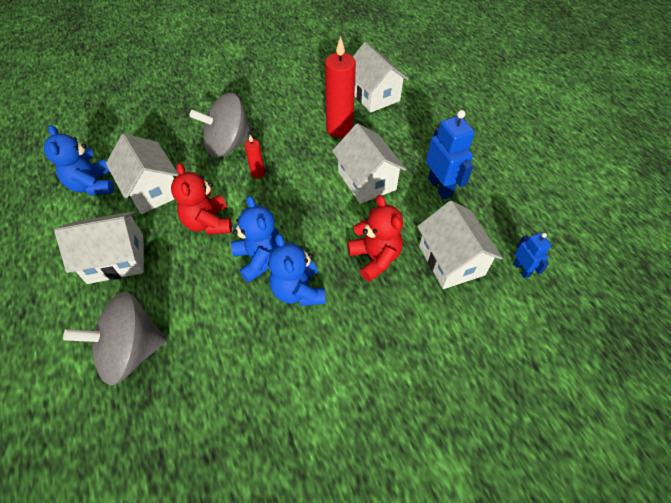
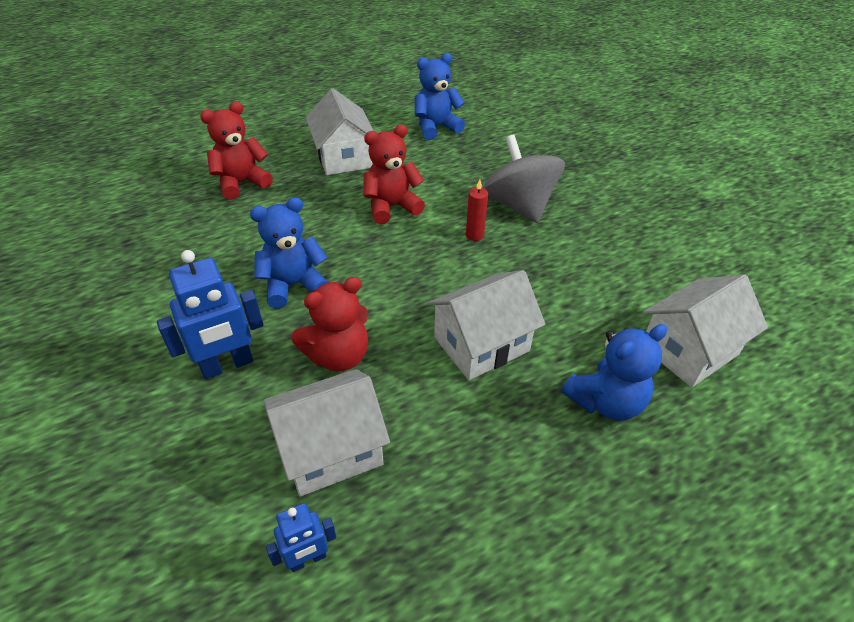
camera: 85 degrees right, 10 degrees down
(131, 351) = (242, 183): grey spinning top -> red teddy bear
(152, 190) = (435, 163): white house -> none
(259, 258) = (341, 250): blue teddy bear -> blue teddy bear (606, 401)
(339, 129) = (585, 309): red candle -> none
(440, 187) = (484, 443): blue robot -> blue robot (227, 365)

